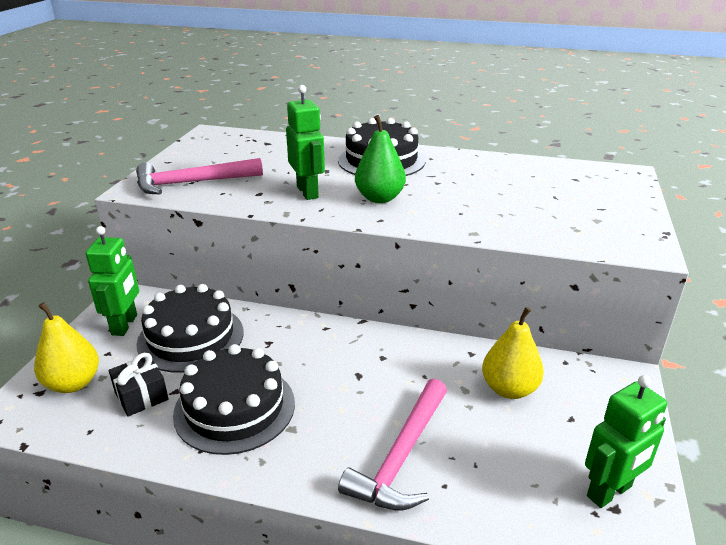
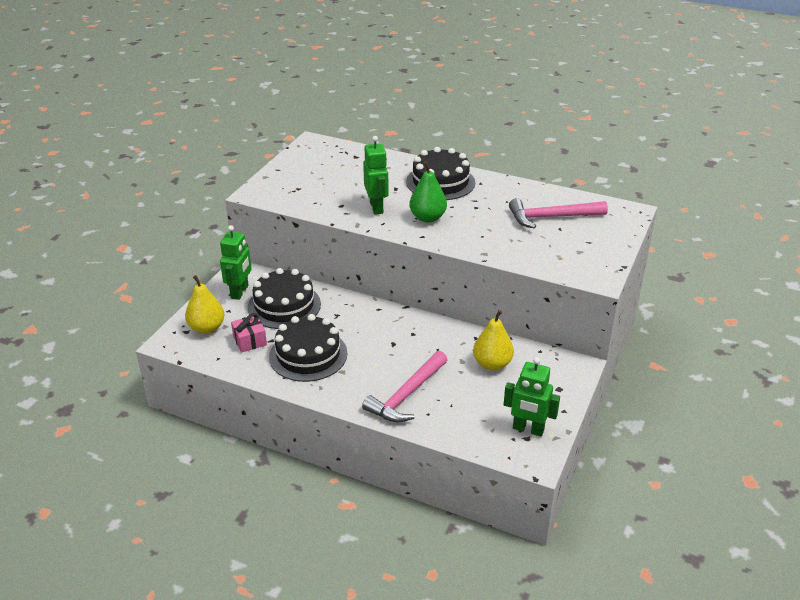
camera: 10 degrees right, 5 degrees up
(141, 396) = (250, 341): black gift -> pink gift
(192, 183) = (294, 191): pink hammer -> pink hammer (551, 217)
(610, 492) = (528, 429): green robot -> green robot turned 45 degrees clockwise

